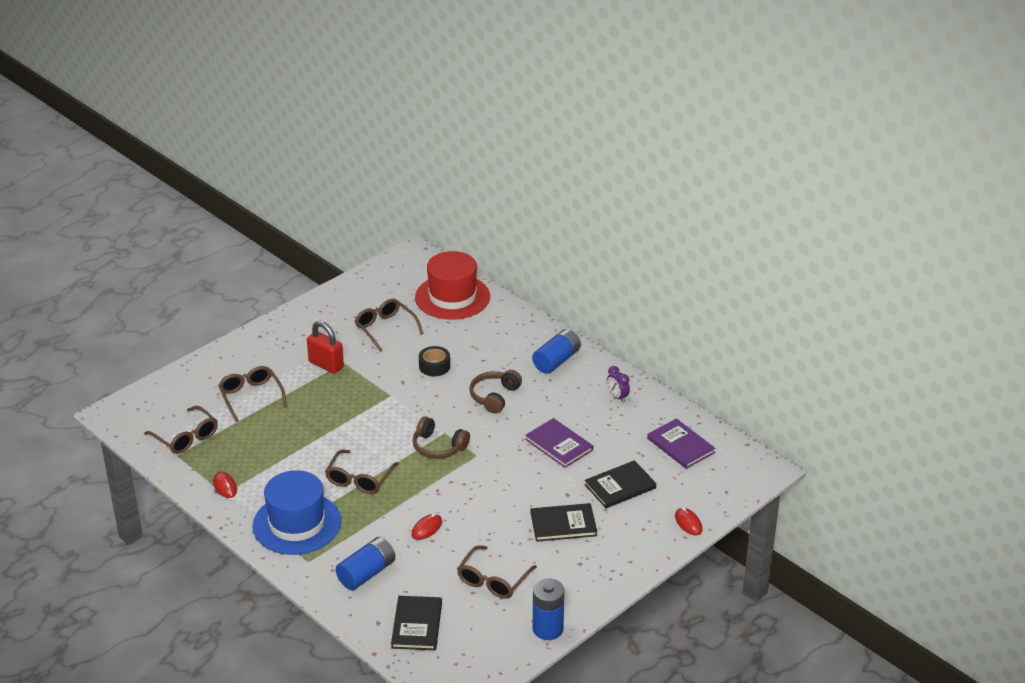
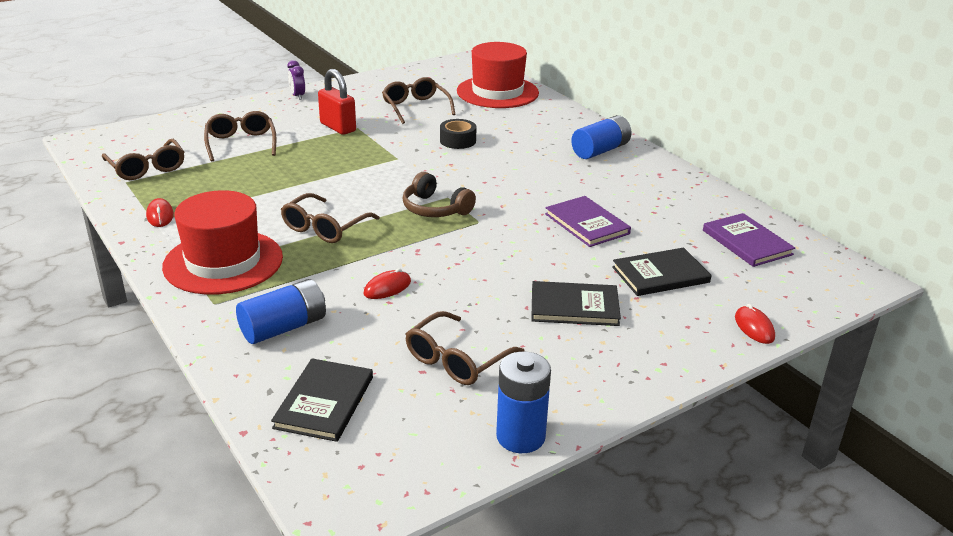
camera: 10 degrees right, 5 degrees down
(297, 524) = (223, 262): blue hat -> red hat
(494, 396) = (519, 172): brown headphones -> none
(617, 397) = (669, 188): purple clock -> purple clock (297, 96)

